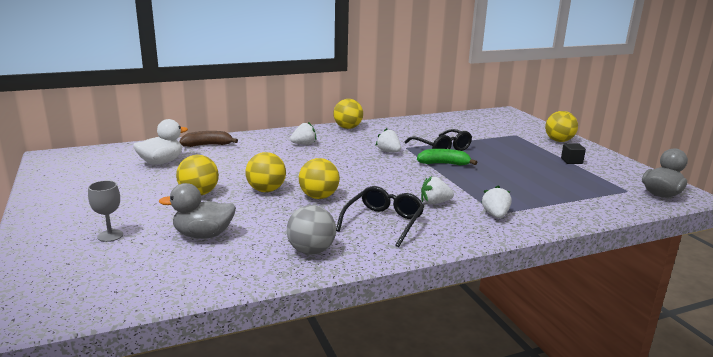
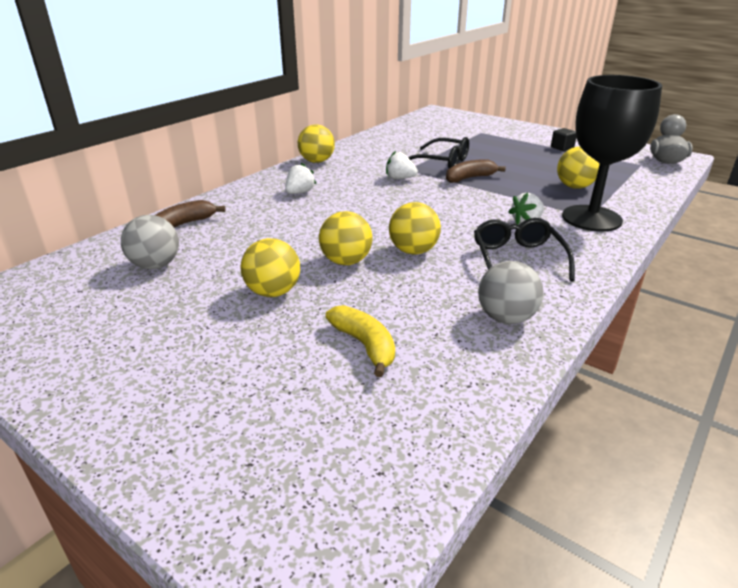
camera: 30 degrees left, 10 degrees up
(110, 236) = (247, 395): grey goblet -> none
(161, 162) = (155, 265): white duck -> grey ball
(203, 235) = (365, 345): grey duck -> yellow banana
(444, 164) = (469, 178): green banana -> brown banana
(495, 215) = (591, 218): white strawberry -> black goblet
(559, 141) = (522, 130): yellow ball -> yellow ball (574, 187)

